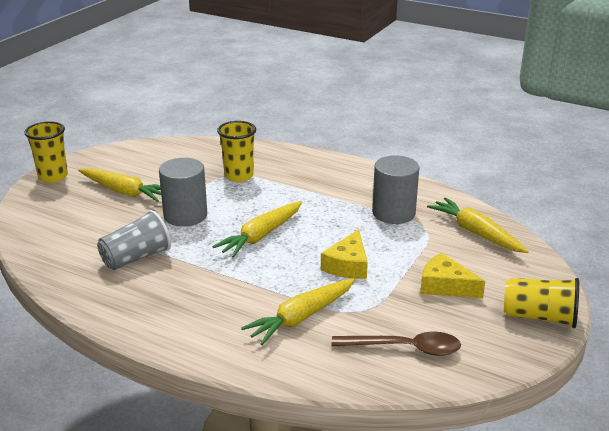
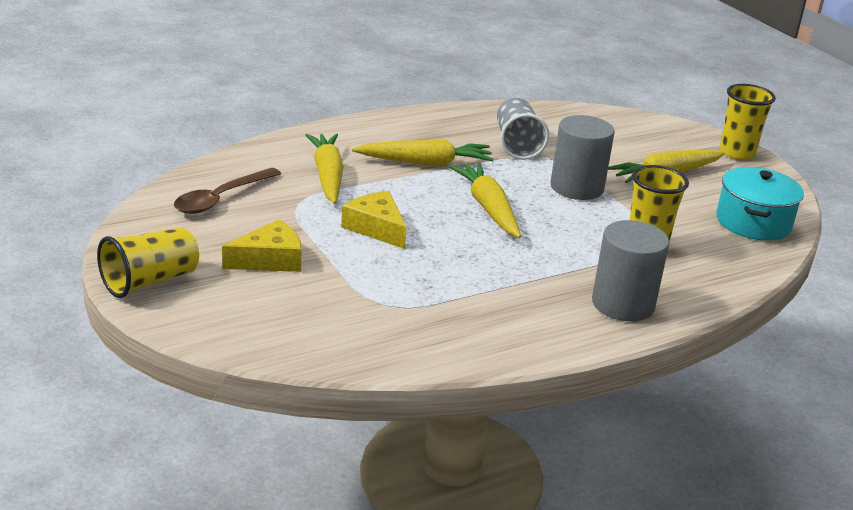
camera: 120 degrees right, 0 degrees up
(164, 154) = (753, 222): none -> turquoise pot
(393, 213) = (445, 301): grey cylinder -> grey cylinder (623, 304)
(475, 233) = (334, 332): yellow carrot -> yellow carrot (426, 163)

